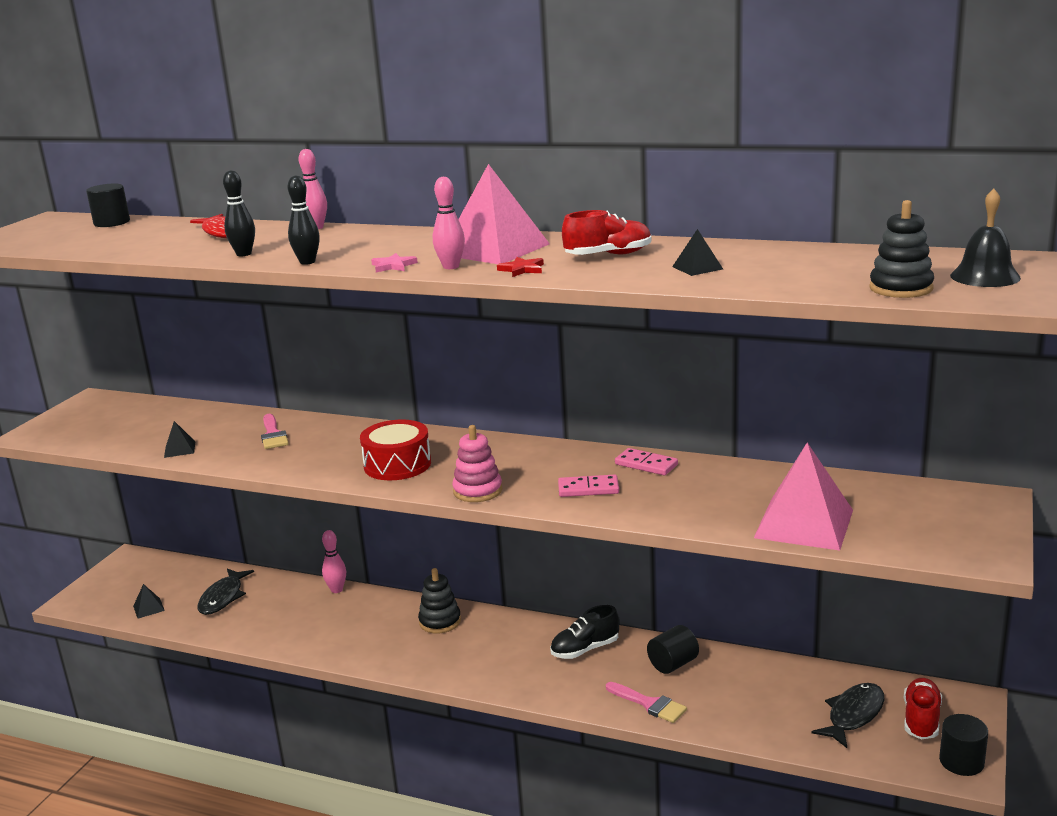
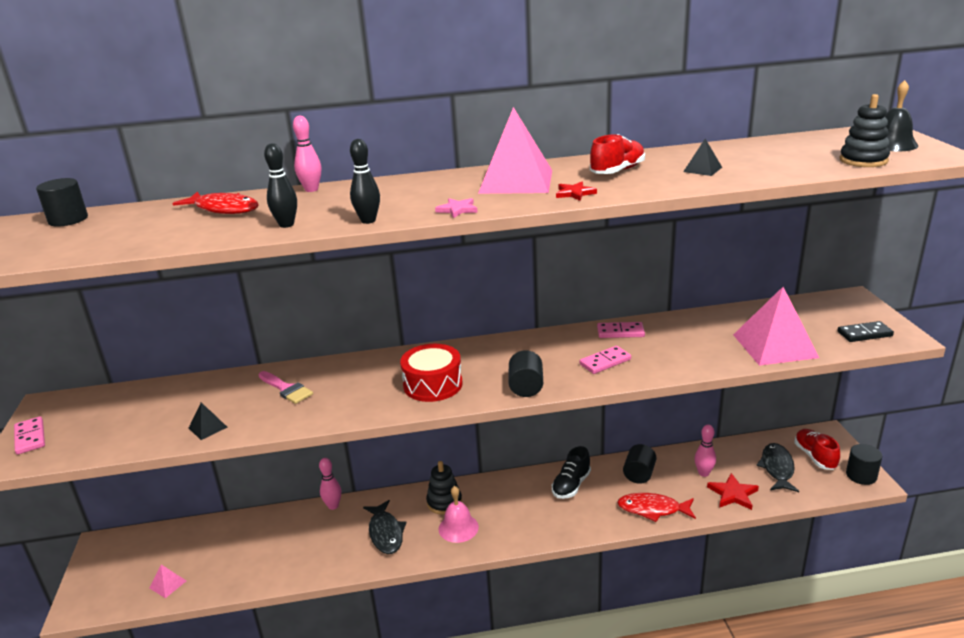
camera: 30 degrees left, 5 degrees up
(56, 421) = (30, 437): none -> pink domino
(149, 608) = (168, 584): black pyramid -> pink pyramid
(223, 597) = (234, 548): black fish -> black fish (385, 533)
(429, 649) = (458, 528): none -> pink bell
(451, 267) = (510, 202): pink bowling pin -> pink bowling pin (703, 473)
(477, 491) = (526, 387): pink stacking toy -> black cylinder
(649, 704) = (653, 509): pink brush -> red fish
(763, 722) = (733, 494): none -> red star
(941, 541) = (864, 334): none -> black domino

